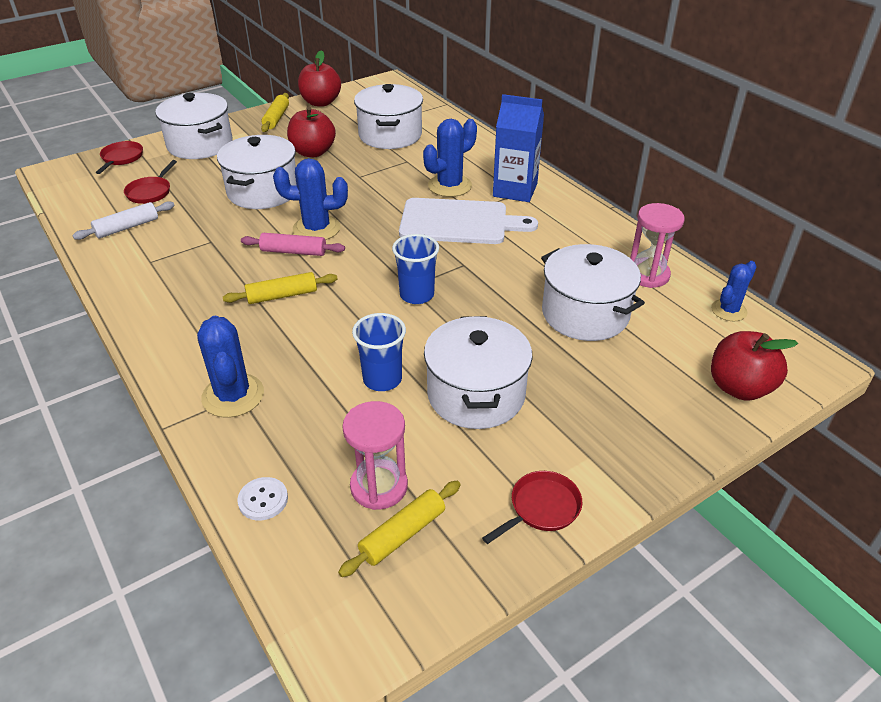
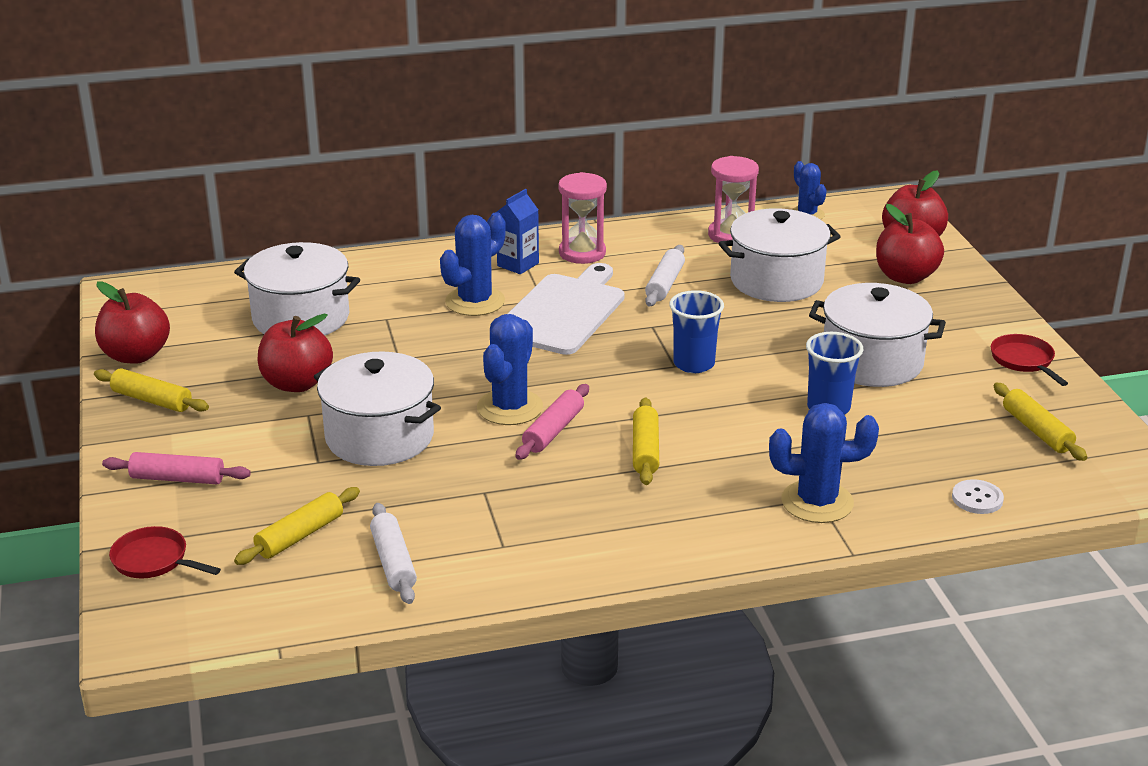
camera: 70 degrees left, 10 degrees down
(150, 192) = (300, 536): red pan -> yellow rolling pin
(200, 145) = (177, 478): white pot -> pink rolling pin
(379, 486) = (977, 433): pink hourglass -> pink hourglass (582, 253)
(449, 186) = (475, 302): blue cactus -> blue cactus turned 60 degrees clockwise
(515, 190) = (518, 264): blue carton -> blue carton, size x0.62
(534, 258) = (665, 284): none -> white rolling pin
(657, 394) = (905, 277): none -> red apple

